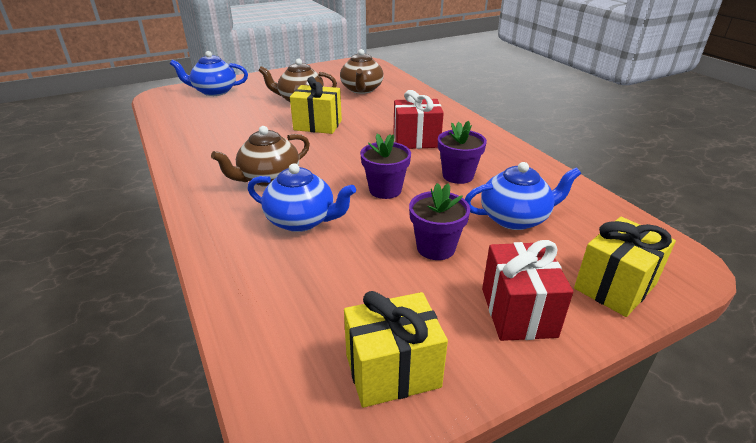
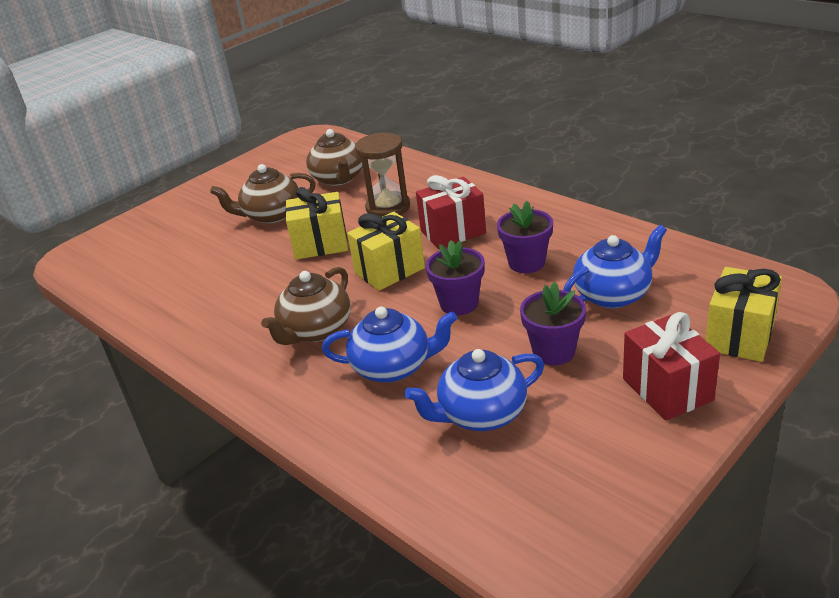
camera: 15 degrees left, 0 degrees up
(214, 91) = (143, 233): blue teapot -> blue teapot (481, 414)
(381, 114) = (388, 207): none -> brown hourglass
(392, 371) = (587, 480): yellow gift -> yellow gift (389, 270)

